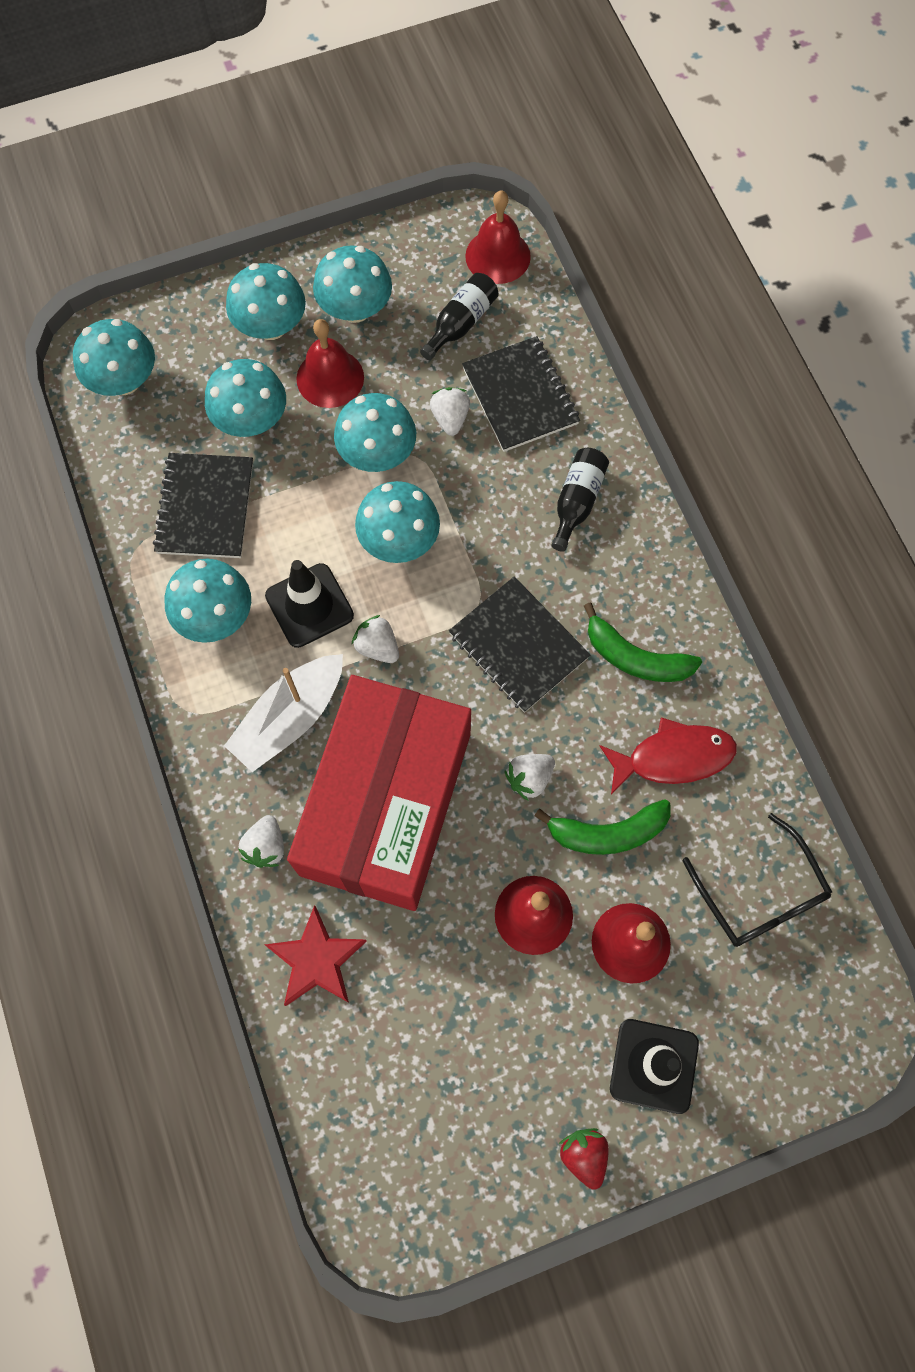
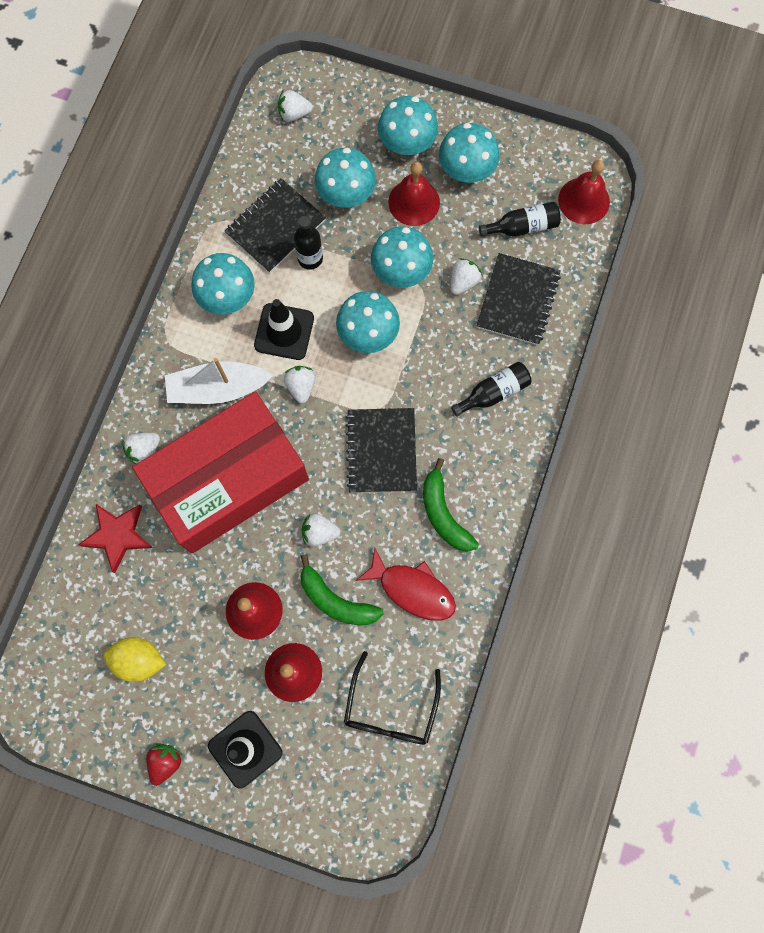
camera: 40 degrees right, 5 degrees up
(124, 381) = (294, 114): turquoise mushroom -> white strawberry
(271, 511) = (310, 258): none -> black bottle
(458, 1072) = (139, 660): none -> yellow lemon

